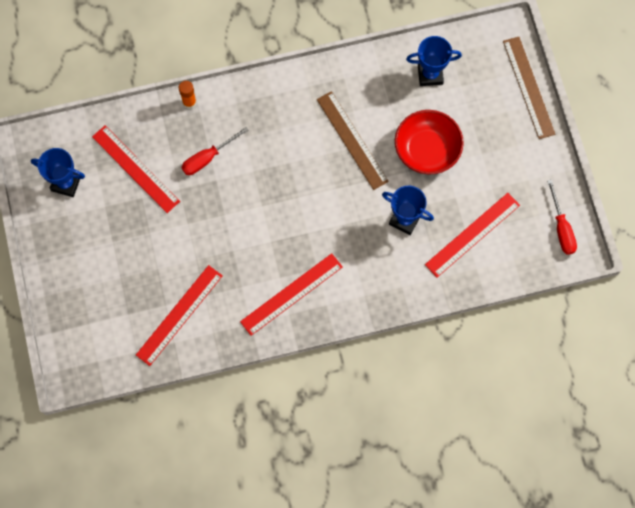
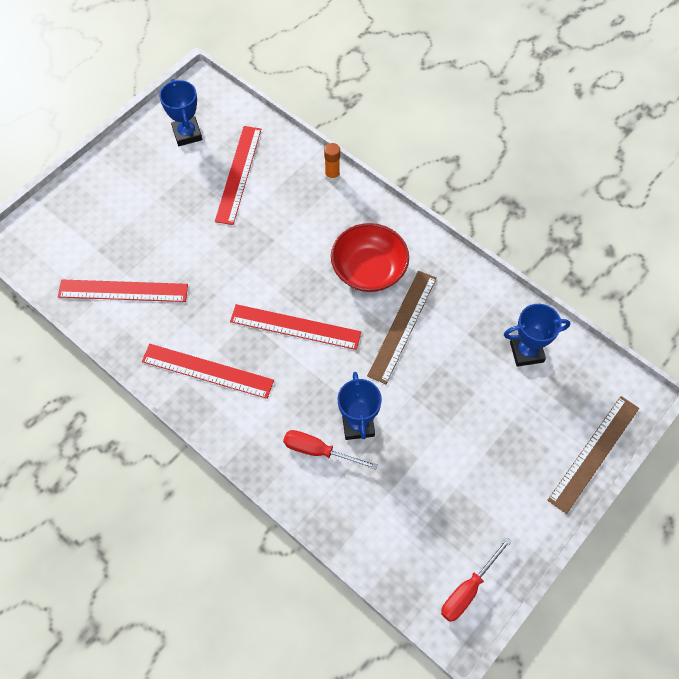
camera: 55 degrees right, 10 degrees down
(208, 158) = (291, 221): red screwdriver -> red screwdriver (318, 451)
(427, 150) = (447, 398): red bowl -> red bowl (369, 270)
(430, 74) = (526, 352): blue trophy -> blue trophy turned 60 degrees counterclockwise
(472, 234) = (391, 500): red ruler -> red ruler (295, 327)

